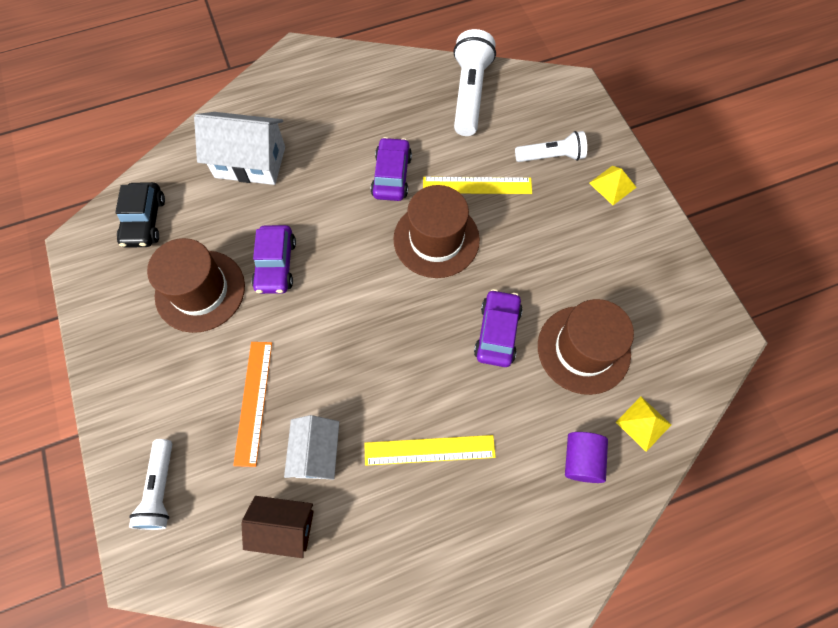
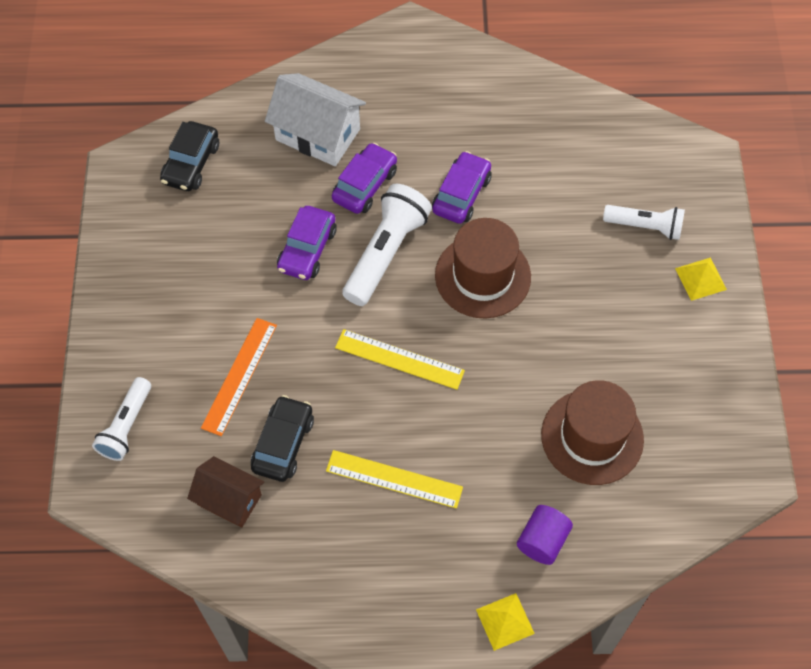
camera: 20 degrees right, 5 degrees down
(200, 291) = (223, 251): brown hat -> none
(316, 453) = (283, 444): white house -> black car
(470, 94) = (583, 130): white flashlight -> white flashlight (386, 253)
(477, 185) = (549, 233): yellow ruler -> yellow ruler (399, 359)
(497, 332) = (508, 390): purple car -> purple car (365, 185)
(643, 423) = (622, 529): yellow pyramid -> yellow pyramid (505, 621)

